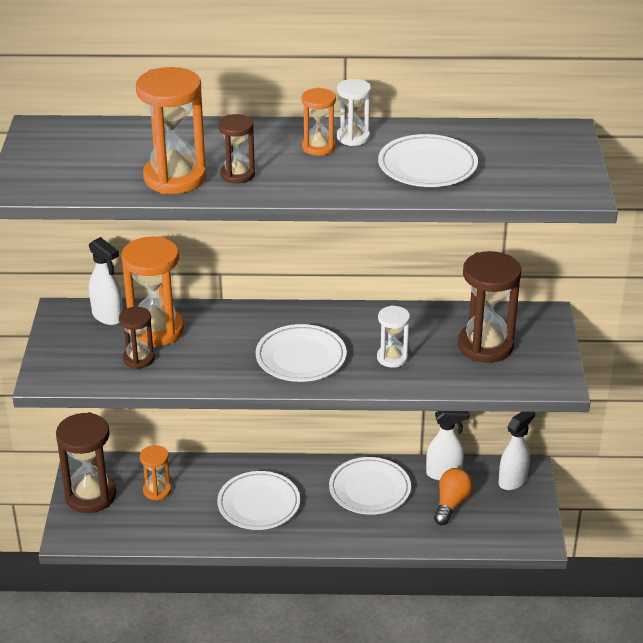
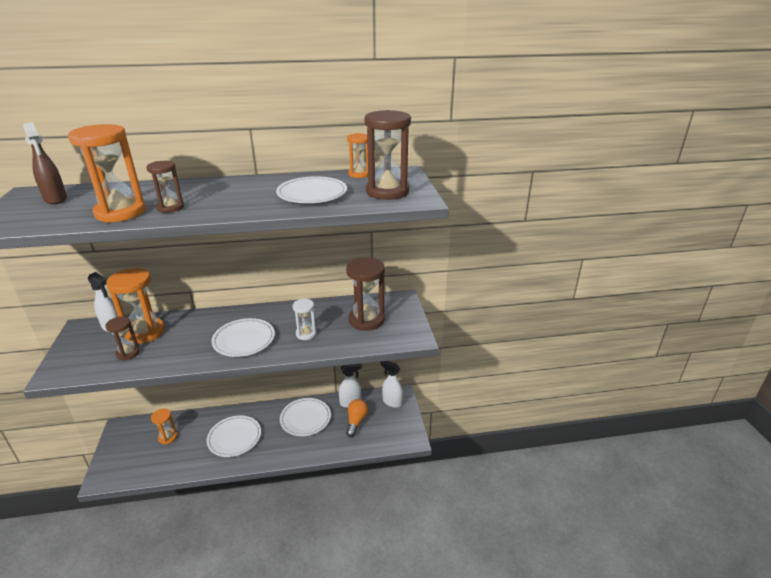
camera: 10 degrees left, 5 degrees down
(81, 145) = (55, 199): none -> brown spray bottle
(90, 495) = (122, 447): brown hourglass -> brown hourglass (387, 192)
(318, 147) = (235, 189): orange hourglass -> orange hourglass (359, 174)
(353, 137) = (260, 183): white hourglass -> none
(513, 480) = (392, 402): white spray bottle -> white spray bottle turned 90 degrees counterclockwise

